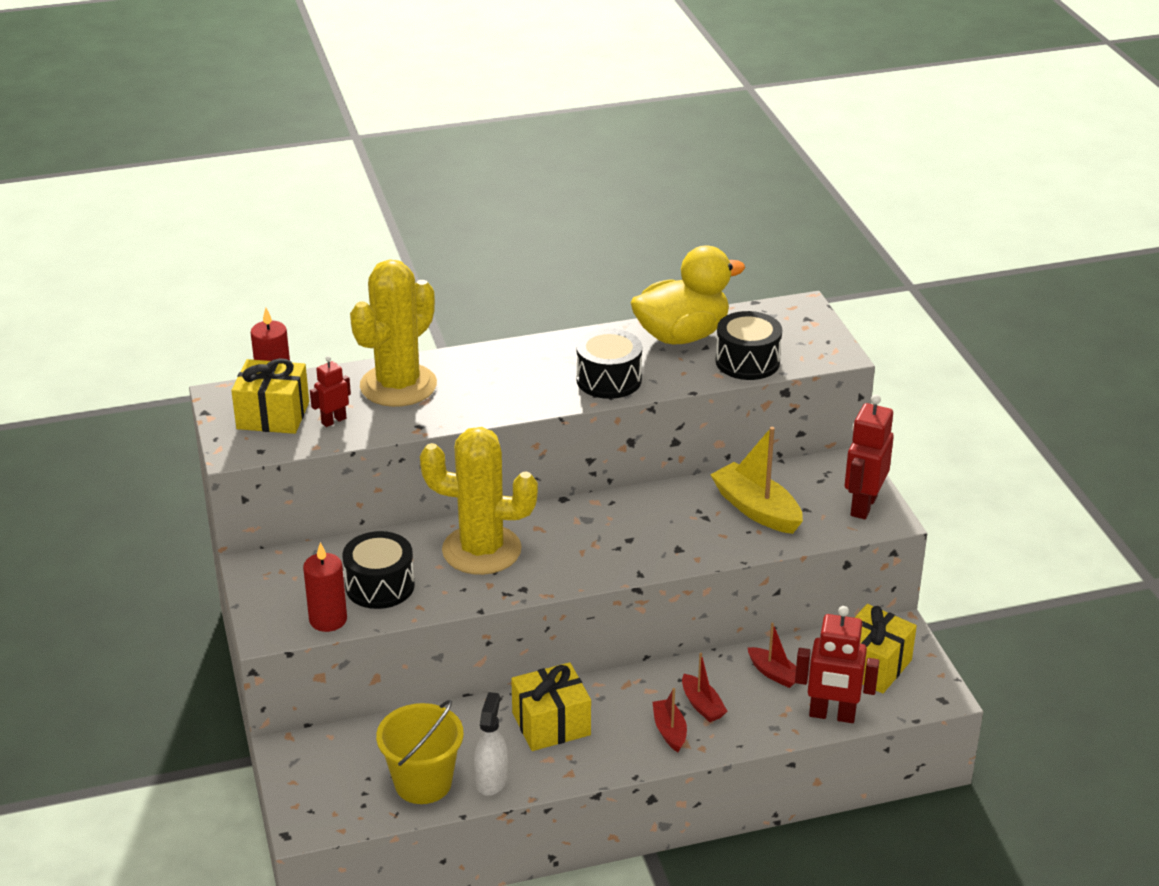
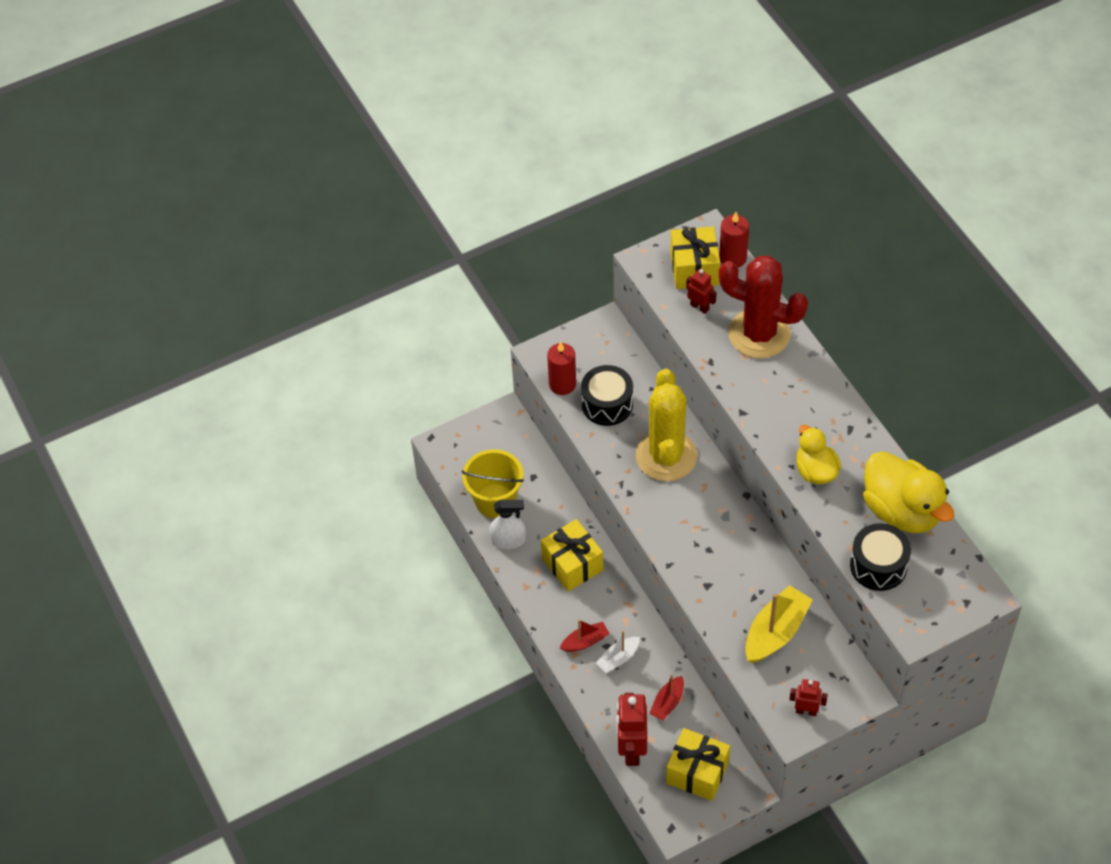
camera: 80 degrees right, 20 degrees up
(398, 385) = (759, 334): yellow cactus -> red cactus
(609, 380) = (815, 471): black drum -> yellow duck
(702, 705) = (618, 658): red boat -> white boat
(863, 506) = (806, 711): red robot -> red robot, size x0.56

